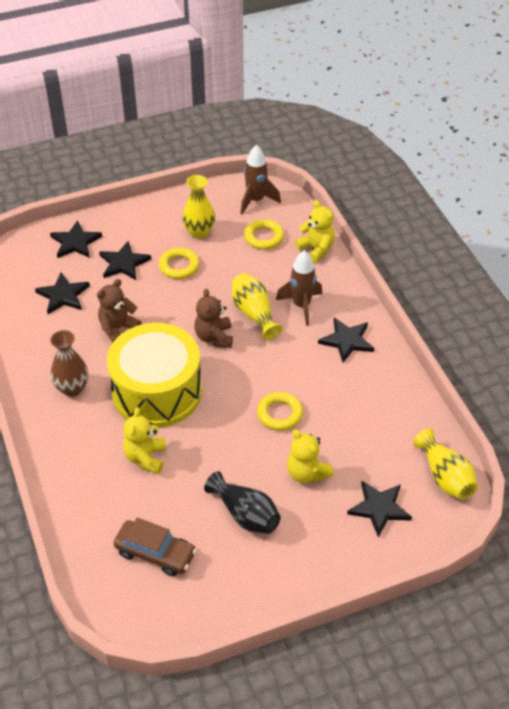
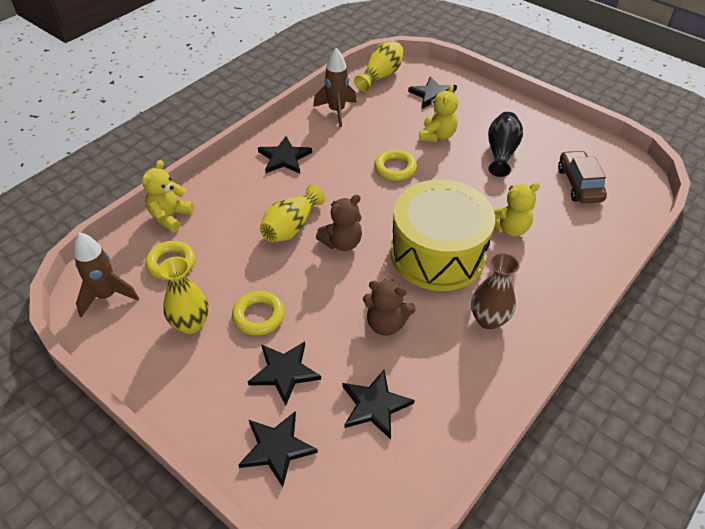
camera: 120 degrees left, 0 degrees up
(301, 305) = (259, 199): brown rocket -> brown rocket (336, 111)

